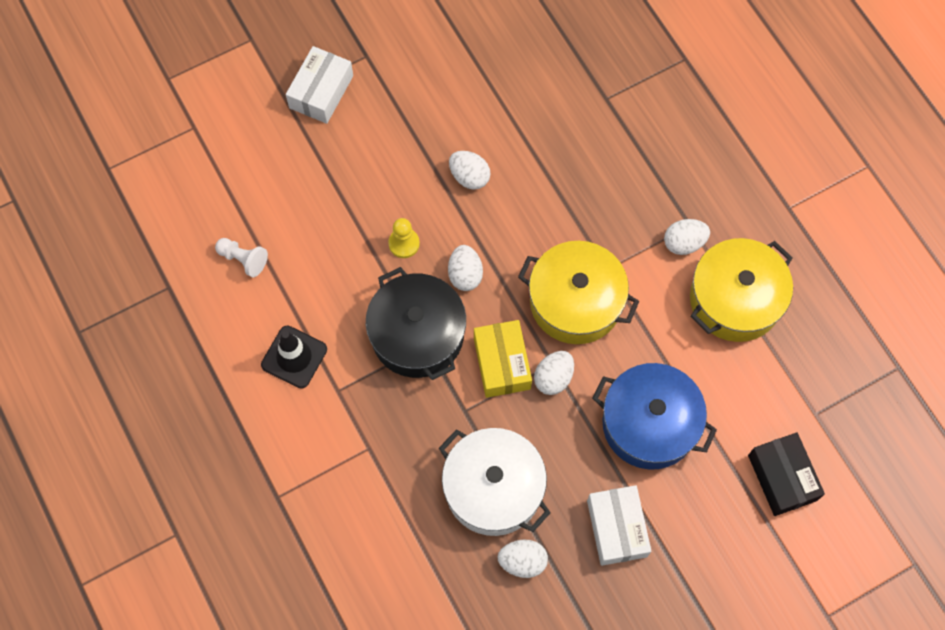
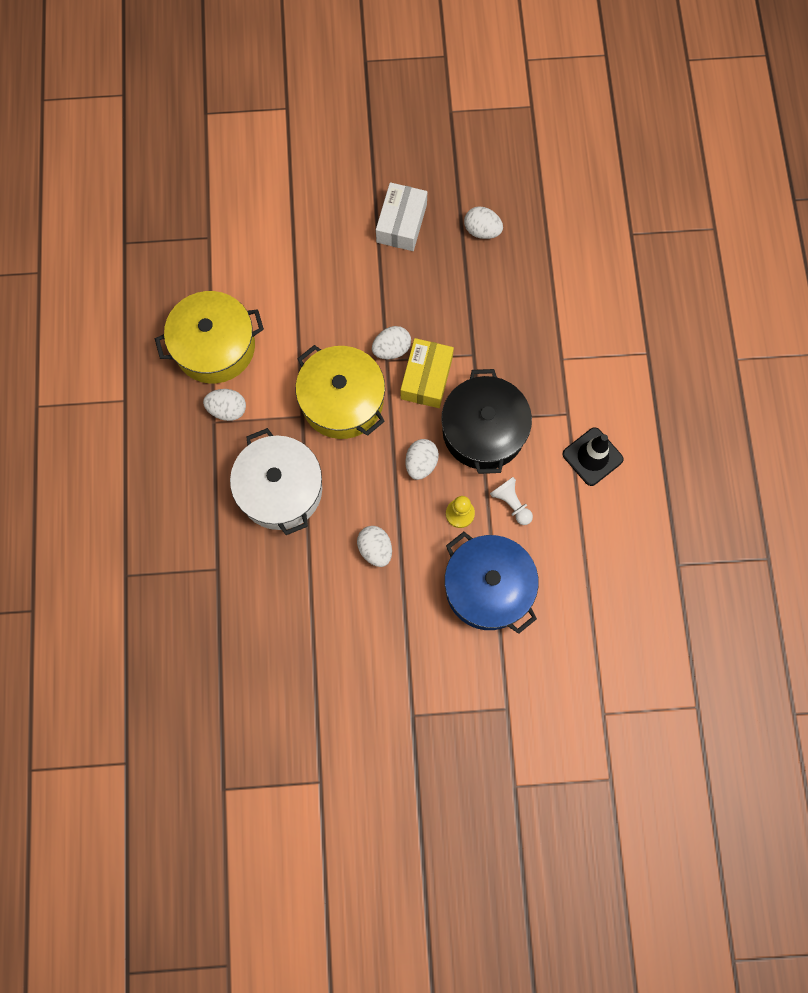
camera: 155 degrees left, 5 degrees up
(243, 259) = (604, 561): white pawn -> white pawn (511, 503)
(321, 92) = (470, 696): white box -> none
(493, 488) = (479, 289): white pot -> white pot (280, 489)
(649, 424) = (336, 284): blue pot -> blue pot (488, 587)
(782, 478) = (261, 205): black box -> none

